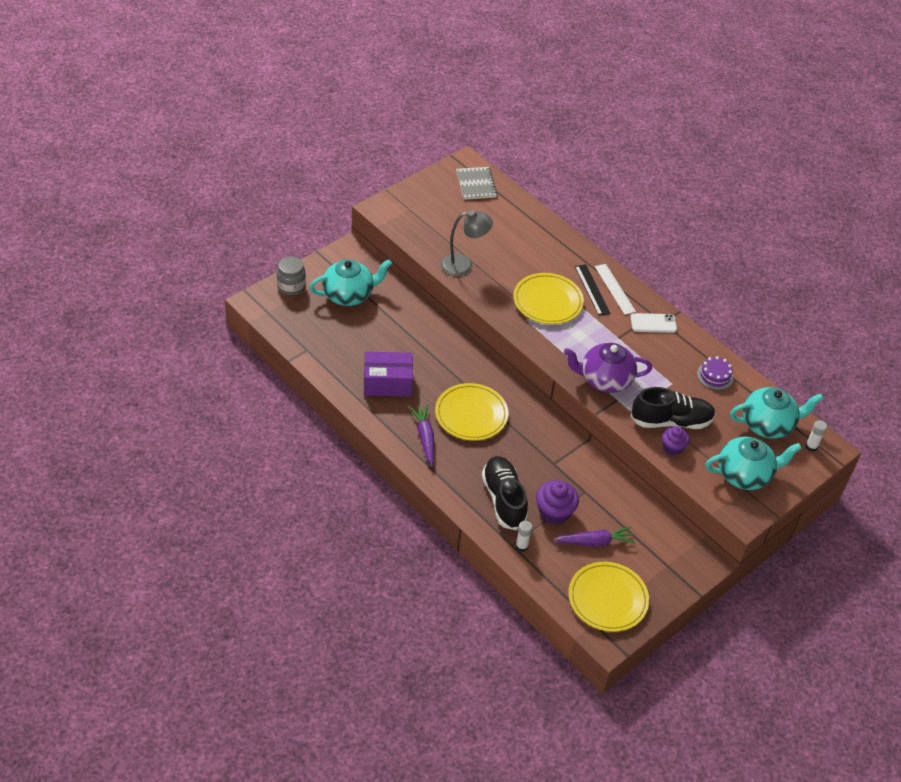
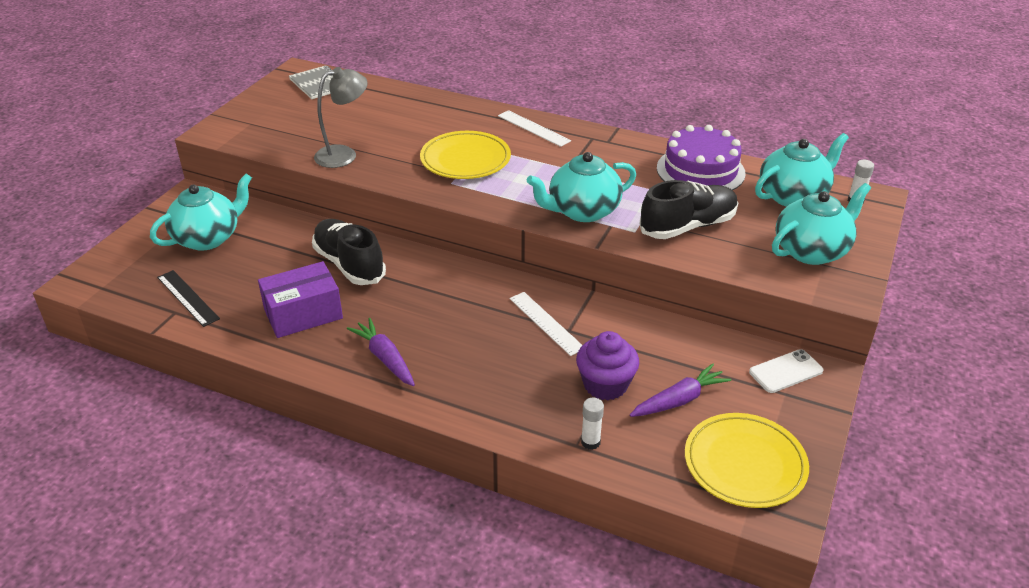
camera: 20 degrees left, 10 degrees down
(291, 286) = (125, 251): grey jar -> none
(471, 414) = (432, 313): yellow plate -> none
(503, 499) = (531, 394): black shoe -> black shoe (349, 264)
(542, 452) = (546, 323): none -> white ruler
(592, 290) = (509, 136): black ruler -> black ruler (187, 298)
(605, 380) = (582, 211): purple teapot -> turquoise teapot
(653, 323) = (597, 145): white phone -> white phone (785, 371)
(672, 447) = (710, 251): purple cupcake -> none
(715, 376) = (700, 170): purple cake -> purple cake, size x1.90

